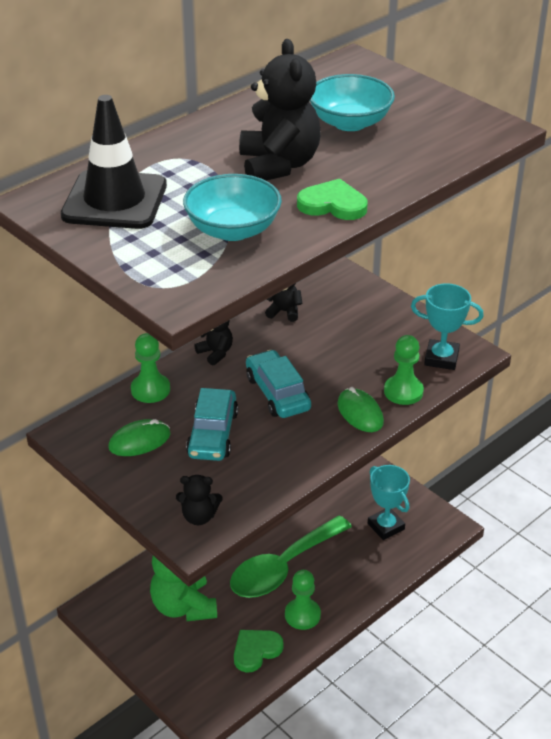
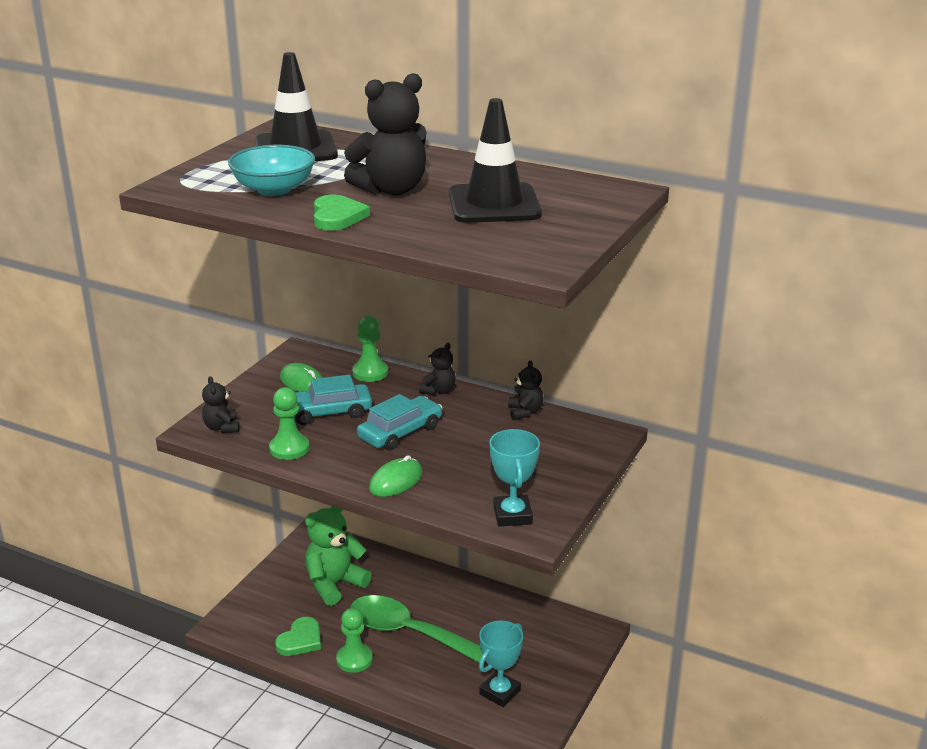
camera: 70 degrees right, 10 degrees down
(256, 651) = (300, 640): green heart -> green heart turned 90 degrees clockwise
(350, 122) = (494, 204): turquoise bowl -> black traffic cone
(403, 391) = (443, 500): green pawn -> green pawn (289, 448)

